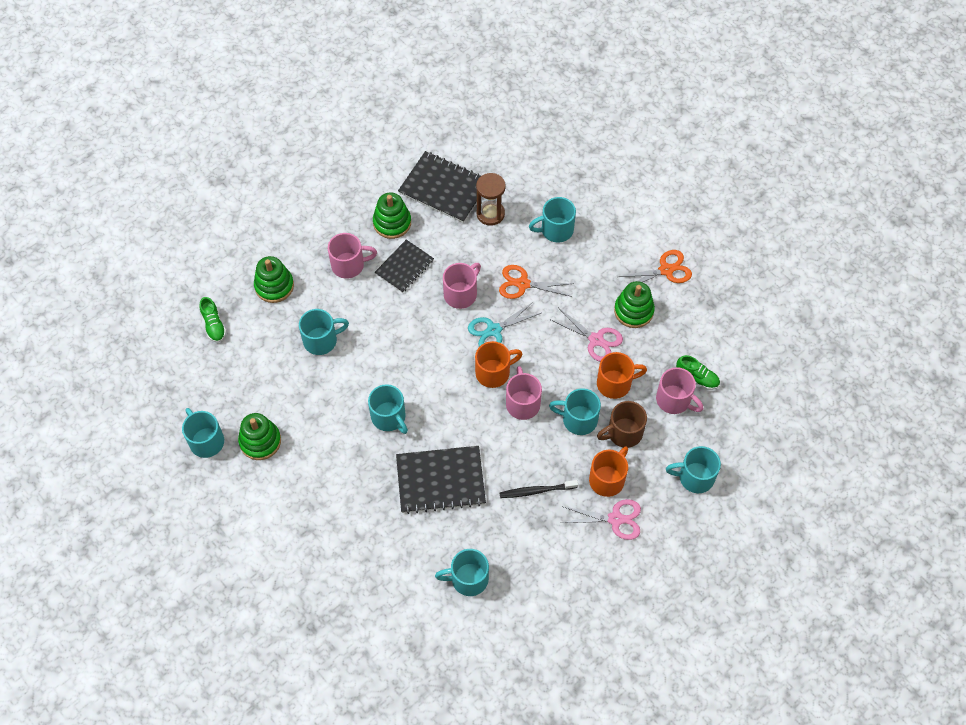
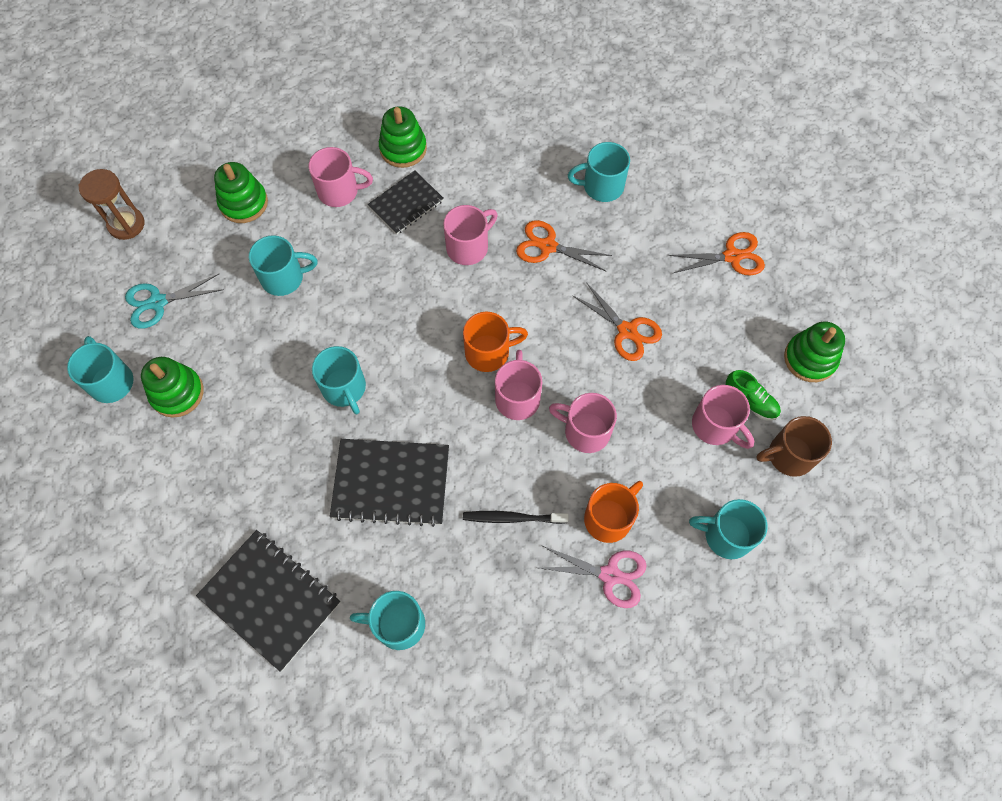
camera: 10 degrees right, 5 degrees up
(214, 325) = (159, 239): green shoe -> none
(444, 188) = (475, 117): black notebook -> black notebook (270, 600)
(490, 214) = (525, 155): brown hourglass -> brown hourglass (126, 224)
(494, 330) = (500, 298): turquoise scissors -> turquoise scissors (158, 302)
(578, 419) = (585, 431): turquoise mug -> pink mug
(596, 340) = (627, 331): pink scissors -> orange scissors
(615, 383) = (642, 391): orange mug -> none
(623, 433) = (641, 459): brown mug -> brown mug (788, 455)
(633, 311) = (682, 301): green stacking toy -> green stacking toy (810, 359)

